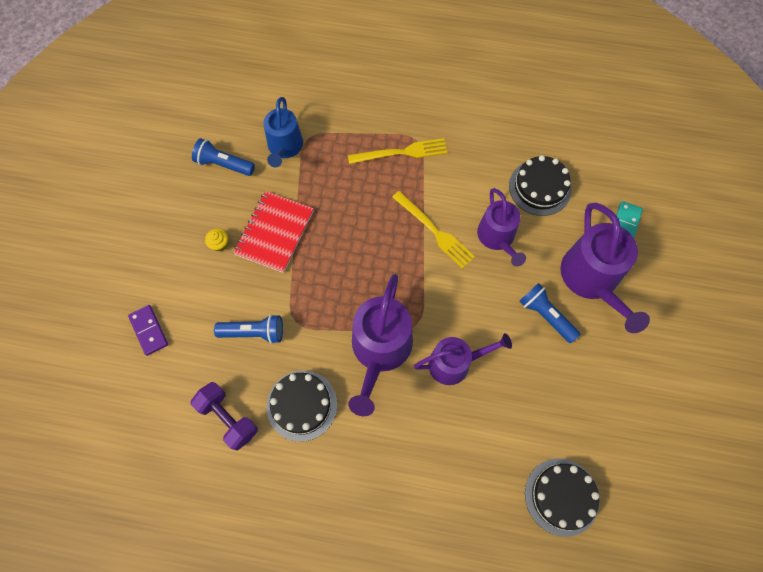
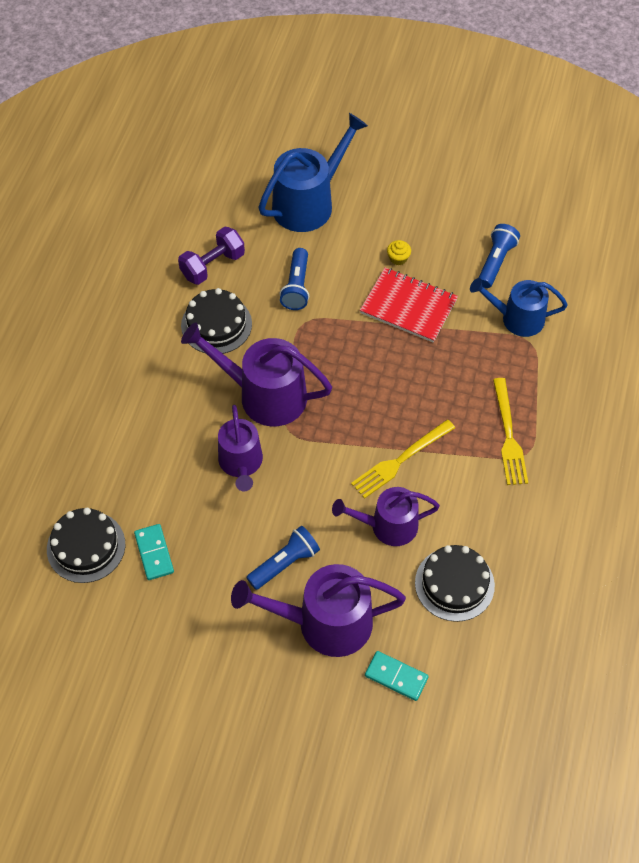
camera: 95 degrees right, 10 degrees down
(149, 330) = (308, 203): purple domino -> blue watering can
(556, 430) = (154, 553): none -> turquoise domino

